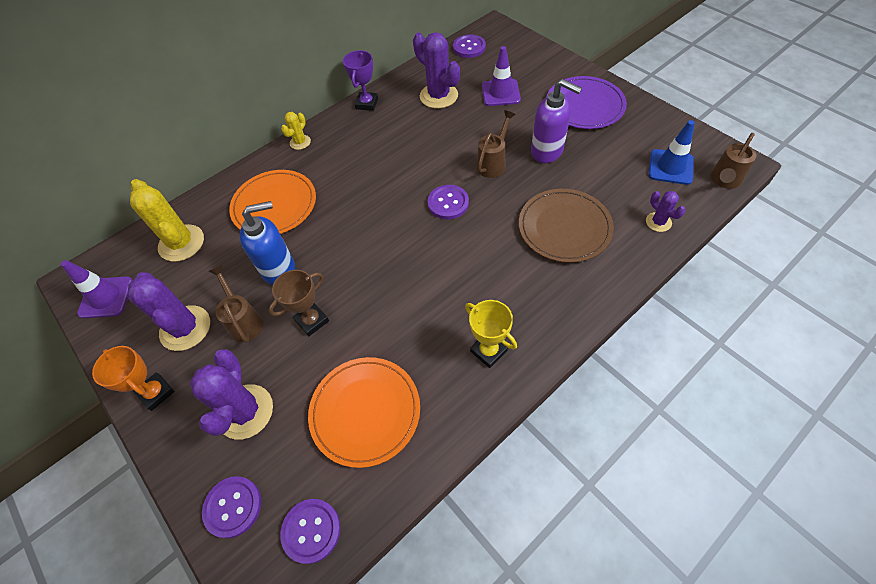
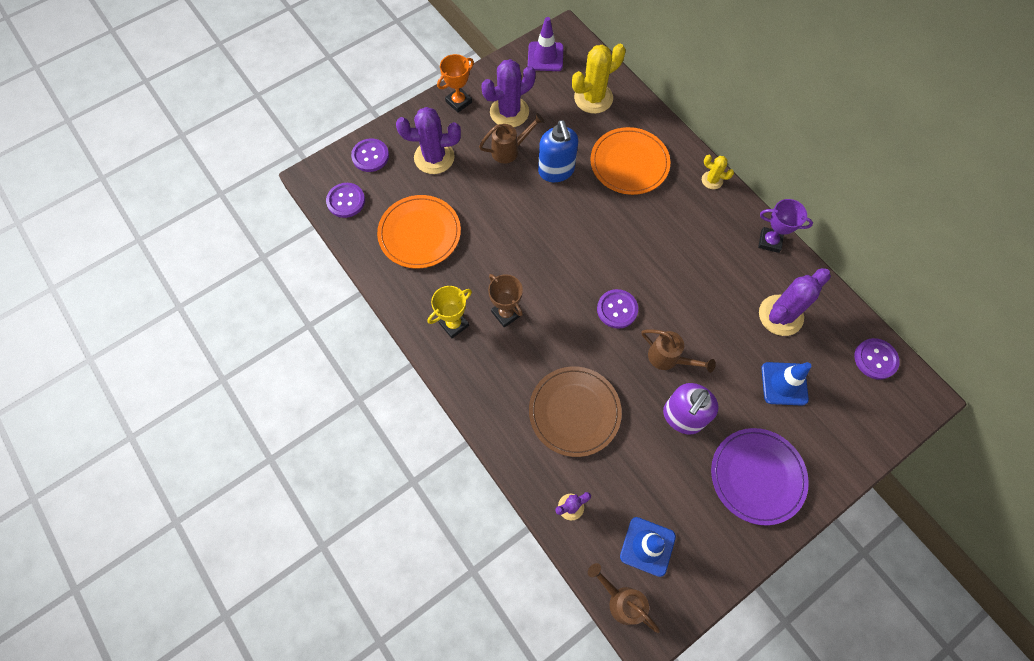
camera: 90 degrees right, 10 degrees up
(312, 321) = (502, 197): brown trophy -> brown trophy (506, 313)
(500, 93) = (784, 383): purple traffic cone -> blue traffic cone

